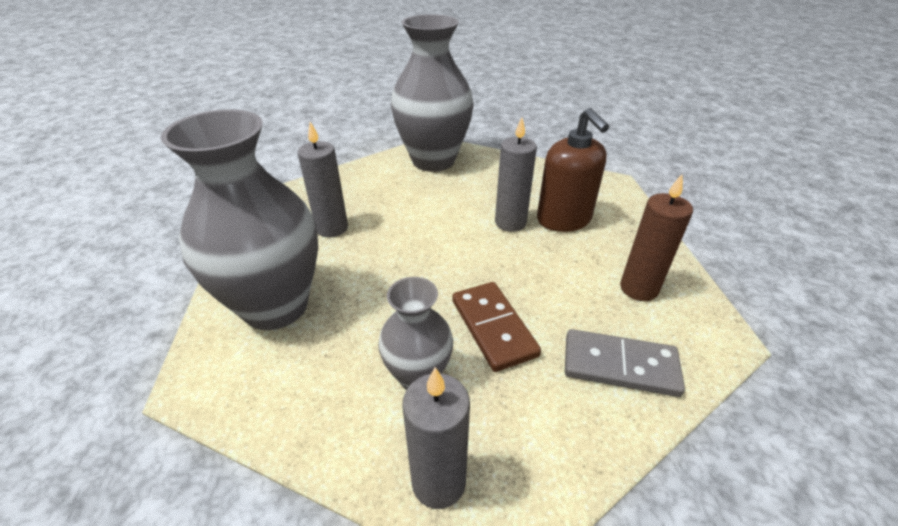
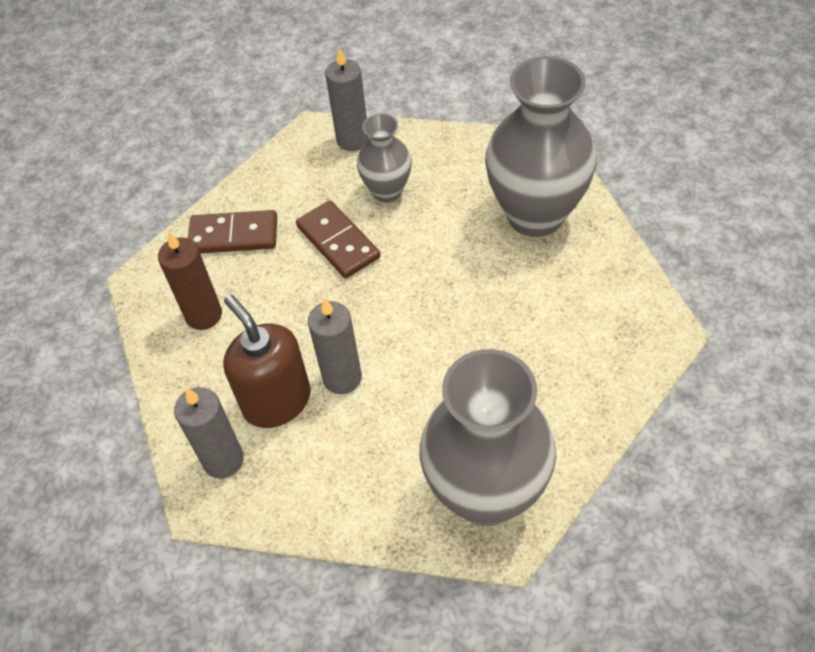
camera: 170 degrees right, 15 degrees up
(332, 228) = (548, 315): grey candle -> grey candle (223, 460)
(620, 366) = (233, 235): grey domino -> brown domino

